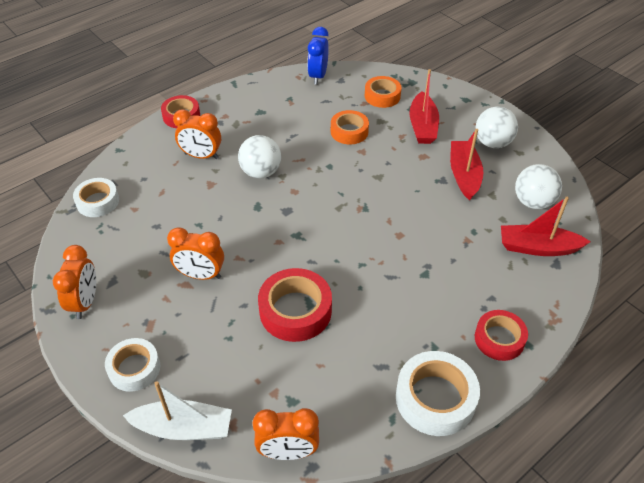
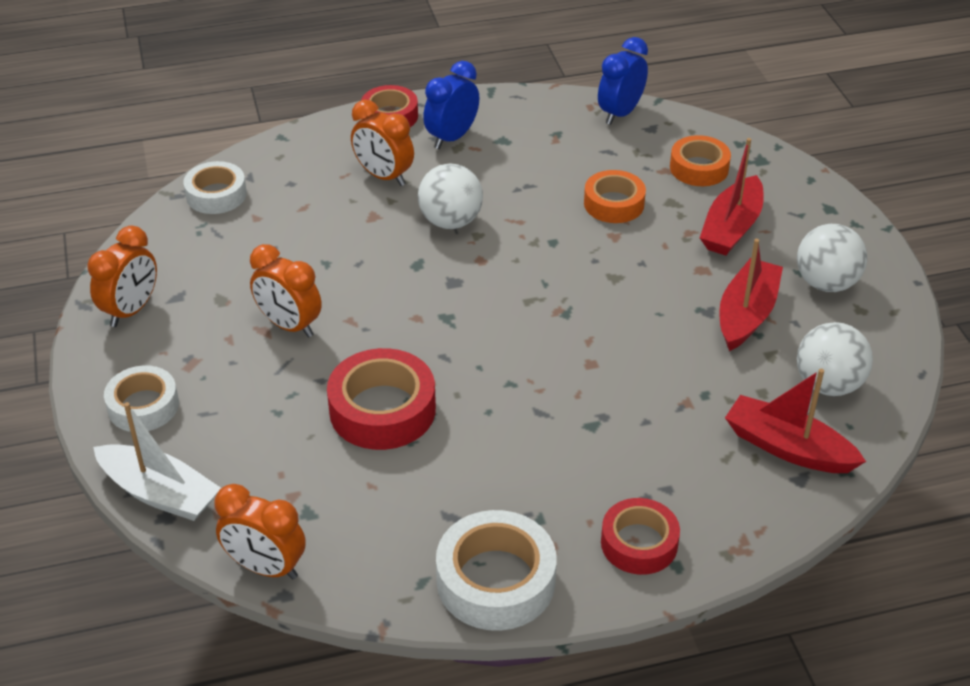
camera: 25 degrees right, 5 degrees down
(228, 119) = (452, 138): none -> blue clock

